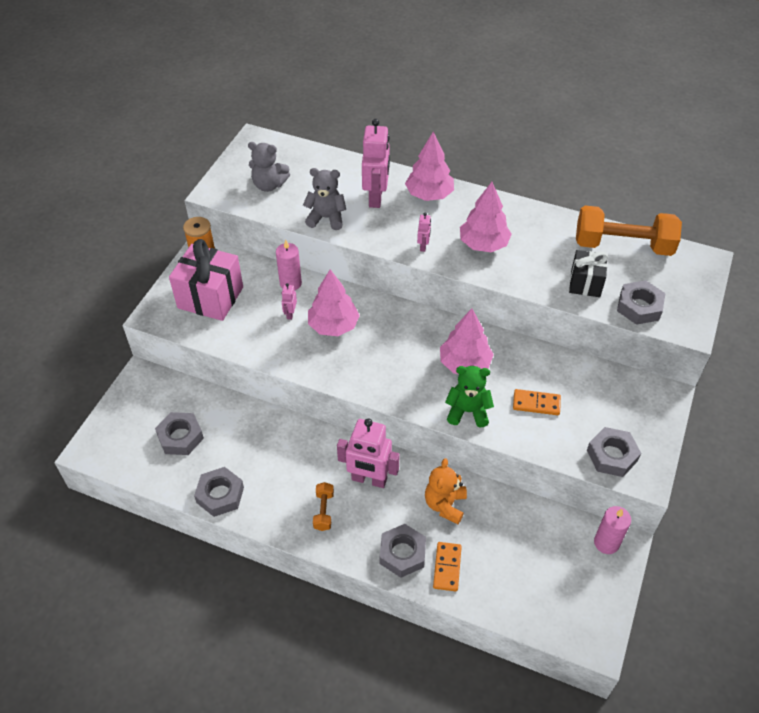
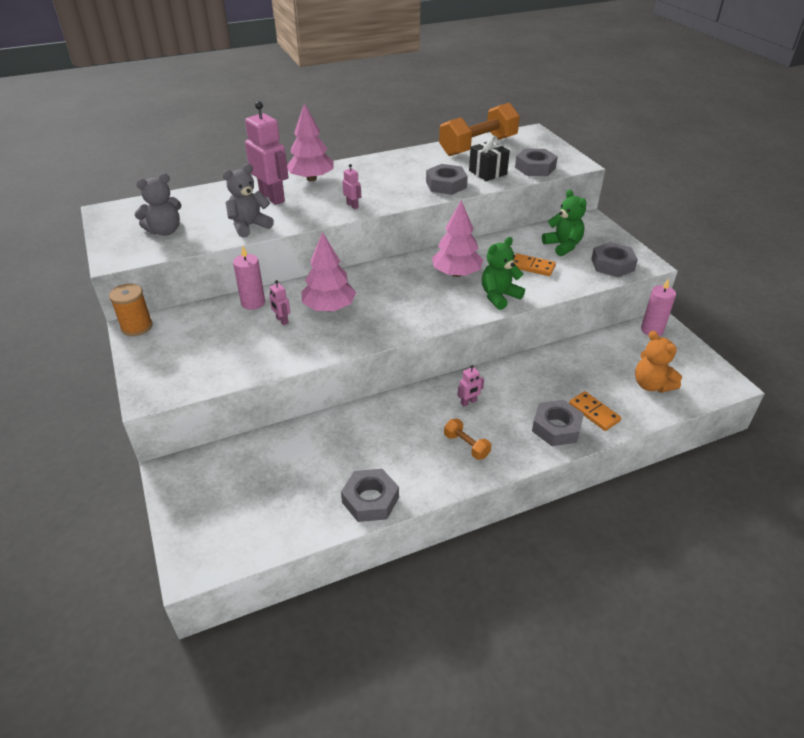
camera: 45 degrees left, 10 degrees down
(180, 437) = (275, 487): grey nut -> grey nut (446, 185)
(210, 297) = (191, 351): pink gift -> none
(369, 479) = (468, 402): pink robot -> pink robot, size x0.45
(445, 505) = (538, 379): orange teddy bear -> orange teddy bear (651, 385)
(483, 244) = (393, 185): pink tree -> none
(536, 404) = (532, 267): orange domino -> orange domino turned 60 degrees clockwise
(595, 403) = (563, 246): none -> green teddy bear

